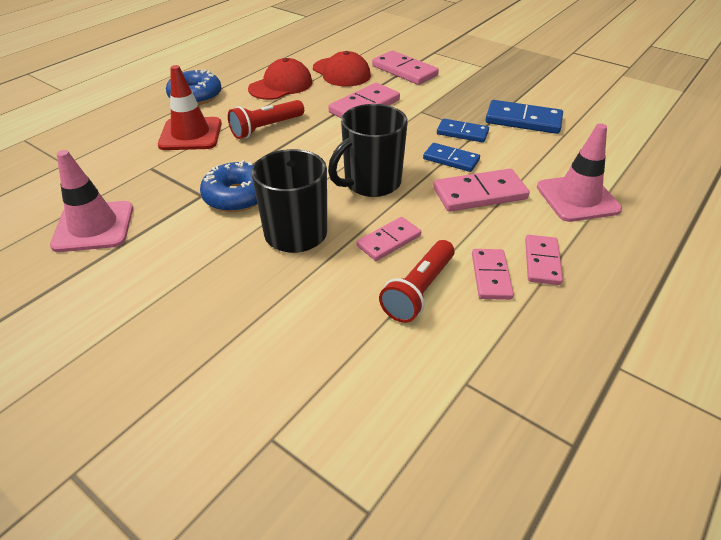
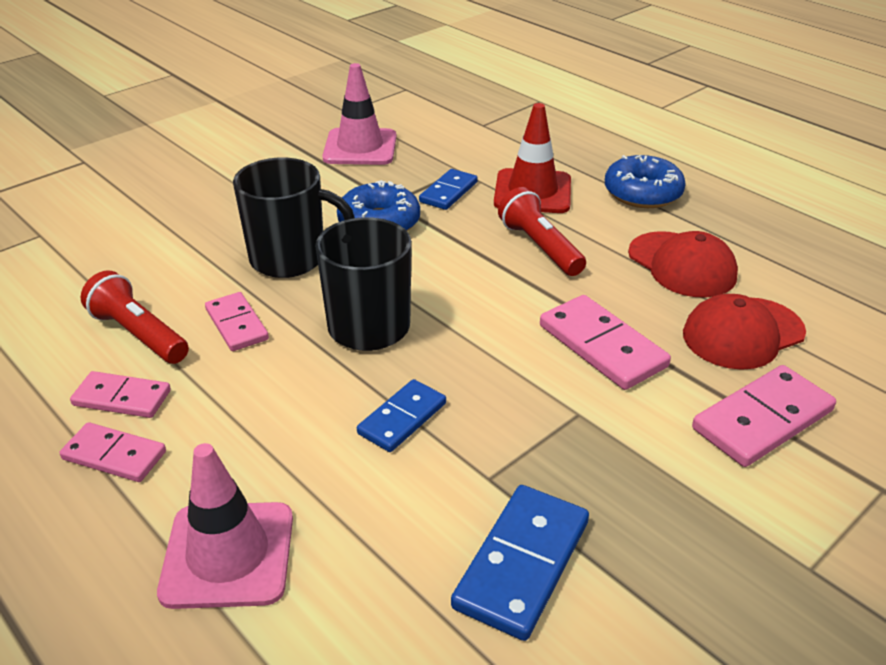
camera: 100 degrees right, 5 degrees down
(462, 133) = (487, 453): blue domino -> blue domino (448, 192)
(479, 194) = (295, 430): pink domino -> none

